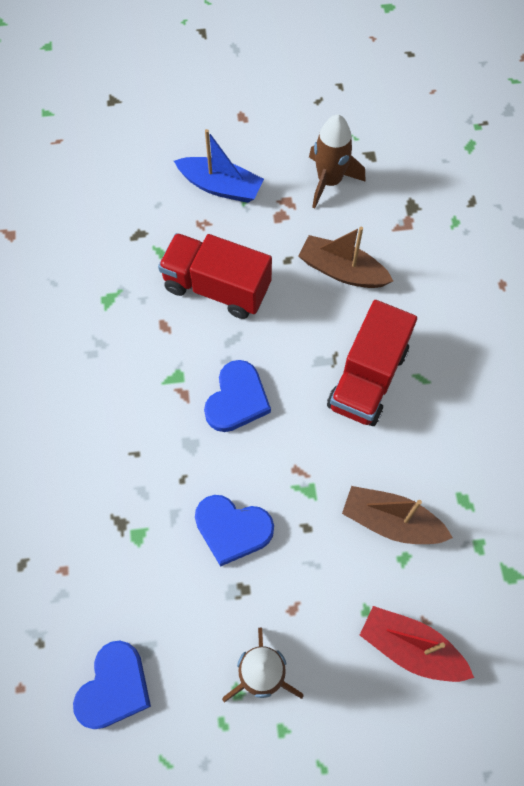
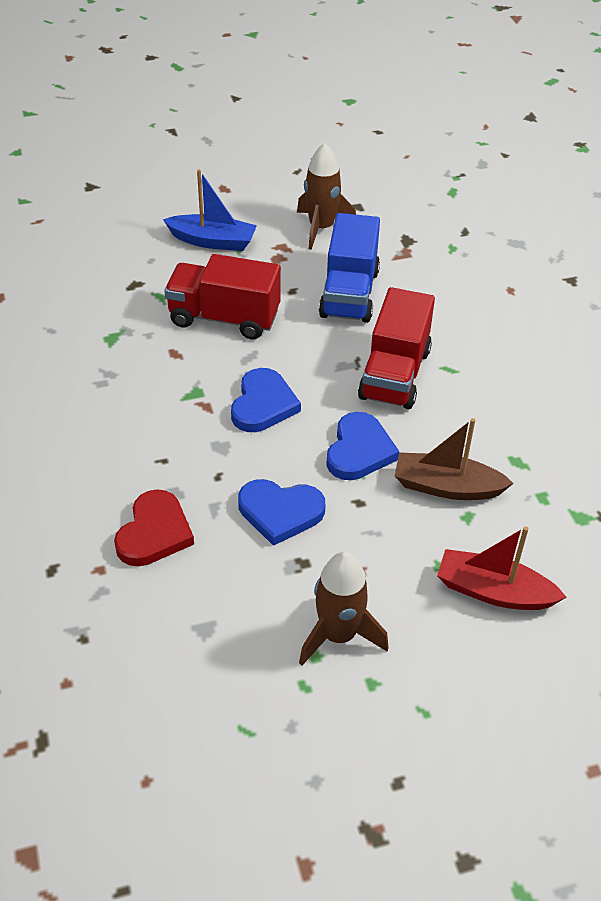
camera: 10 degrees left, 20 degrees down
(114, 687) = (175, 668): blue heart -> blue heart (359, 450)
(116, 536) = (154, 533): none -> red heart
(342, 271) = (349, 294): brown boat -> blue truck

